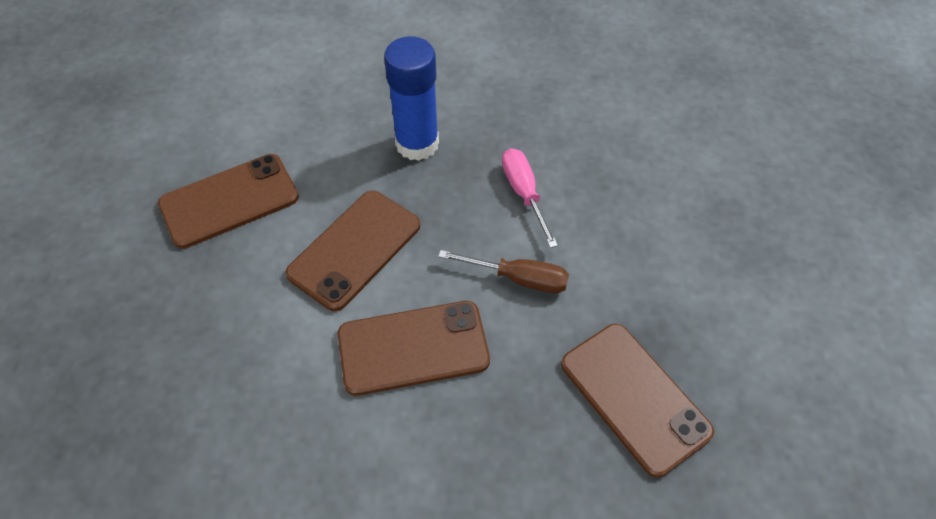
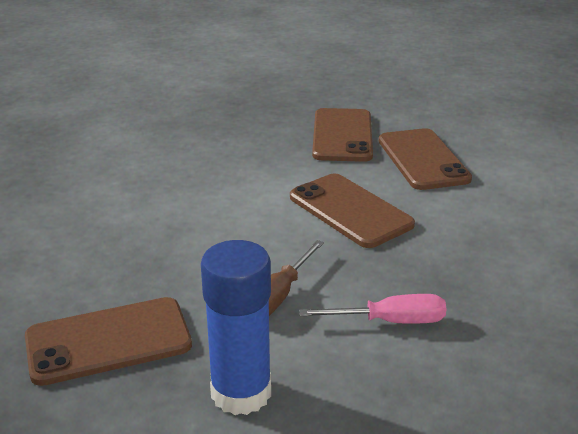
camera: 105 degrees right, 25 degrees down
(413, 348) = (235, 227): brown phone -> brown phone (342, 136)
(417, 144) = (479, 260): blue glue stick -> blue glue stick (241, 393)

